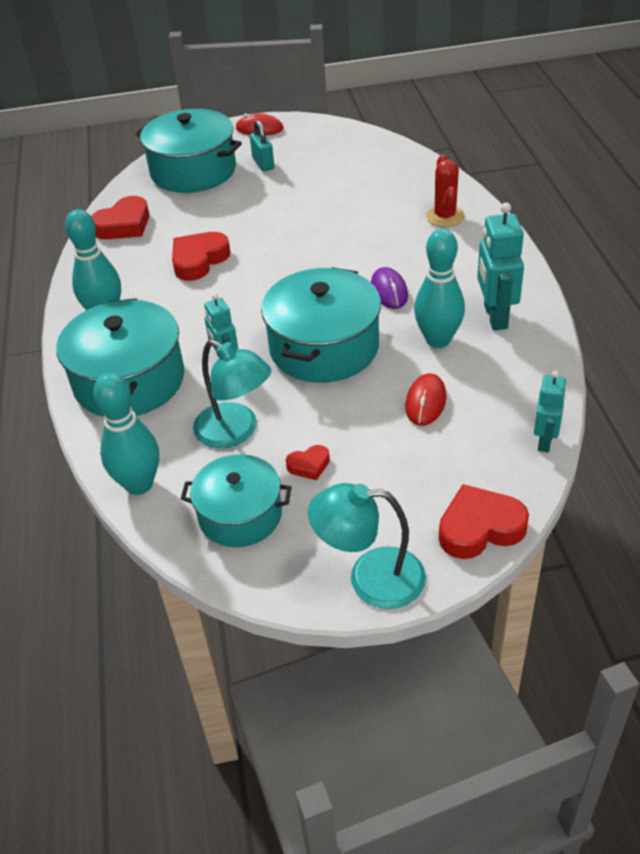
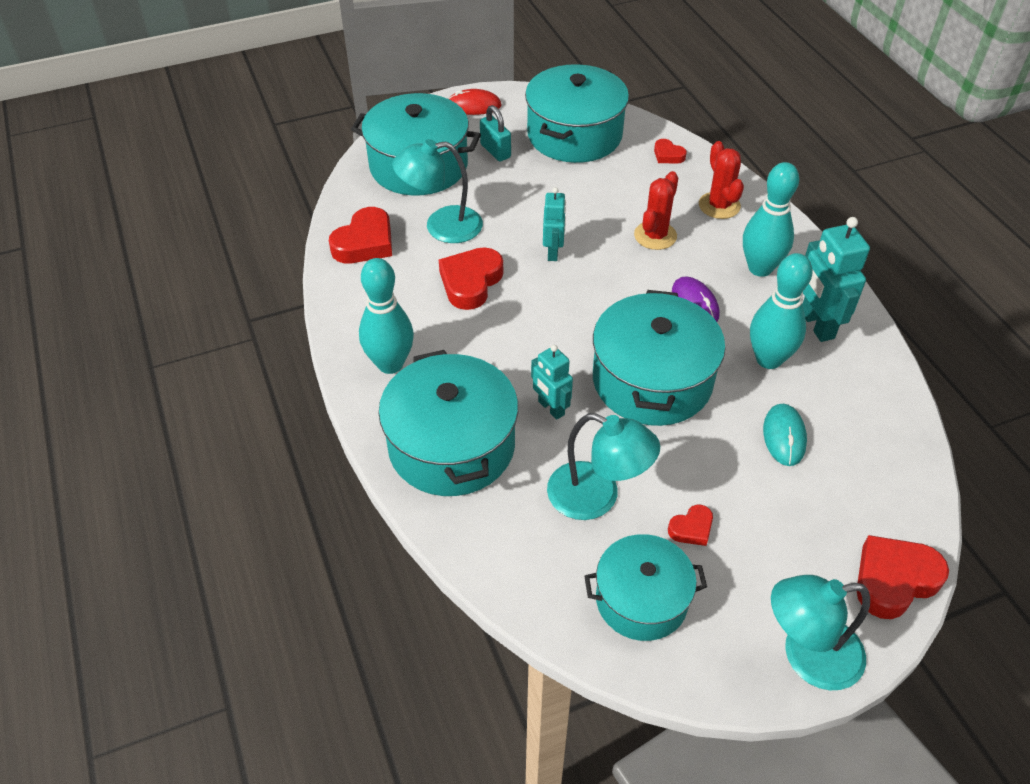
camera: 15 degrees left, 5 degrees up
(139, 484) = (515, 577): turquoise bowling pin -> turquoise bowling pin (760, 268)
(192, 217) = (441, 226): none -> turquoise lamp
(338, 155) = (574, 135): none -> turquoise pot
(376, 236) = (655, 236): none -> red cactus
(415, 174) = (668, 155): none -> red heart
(425, 402) = (784, 436): red mouse -> turquoise mouse
(545, 441) = (920, 469): turquoise robot -> turquoise robot (553, 252)

